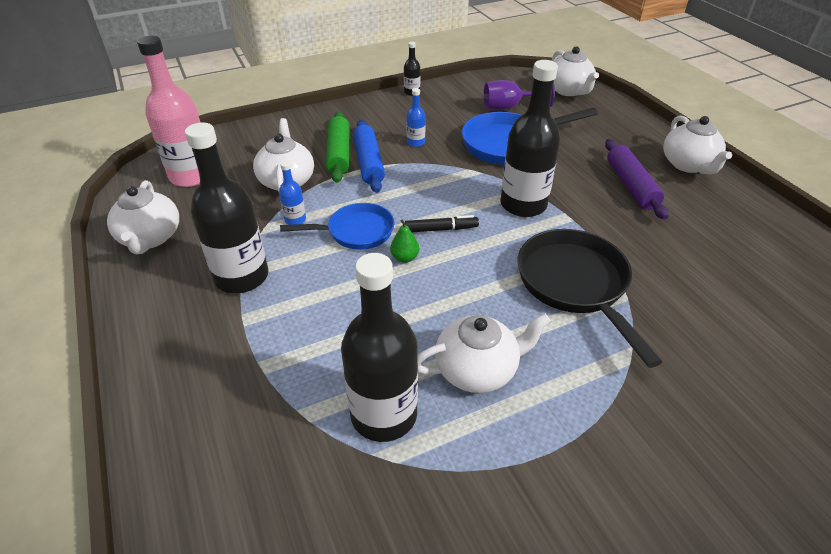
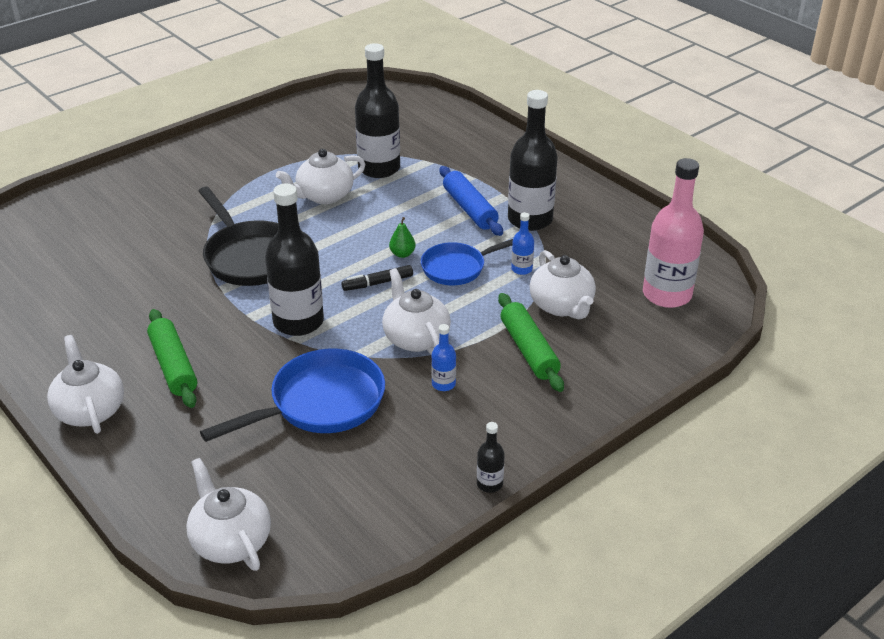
camera: 165 degrees right, 5 degrees down
(150, 238) = (636, 233): white teapot -> white teapot (415, 338)
(368, 163) = (486, 344): blue rolling pin -> blue rolling pin (470, 209)
(508, 107) = (329, 477): purple goblet -> none
(631, 185) = (173, 366): purple rolling pin -> green rolling pin

